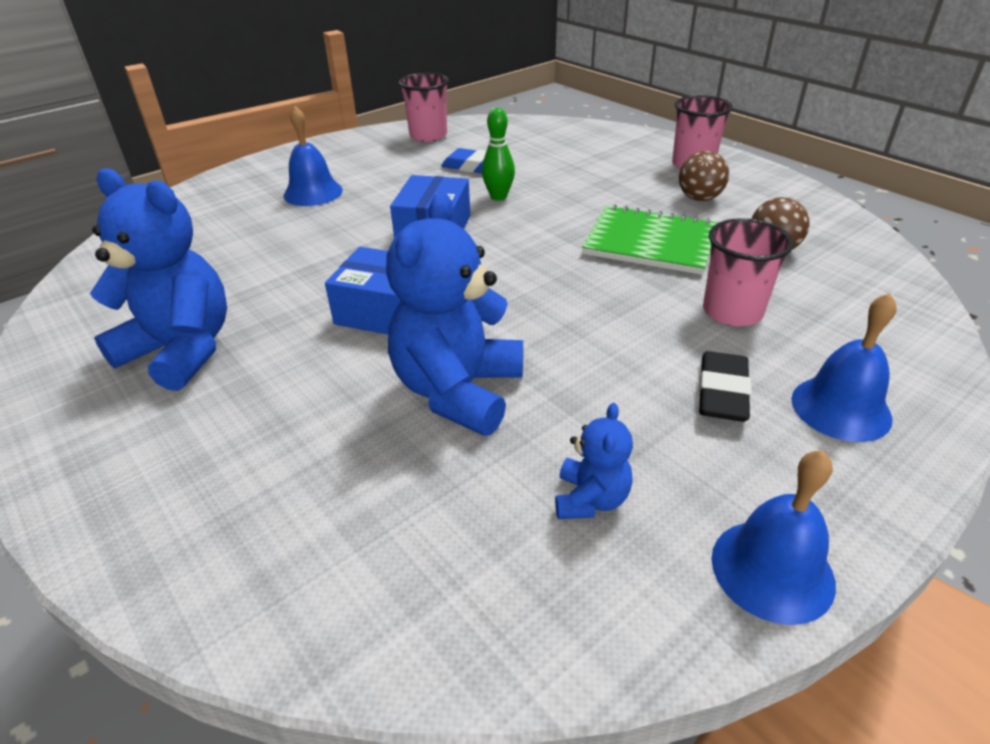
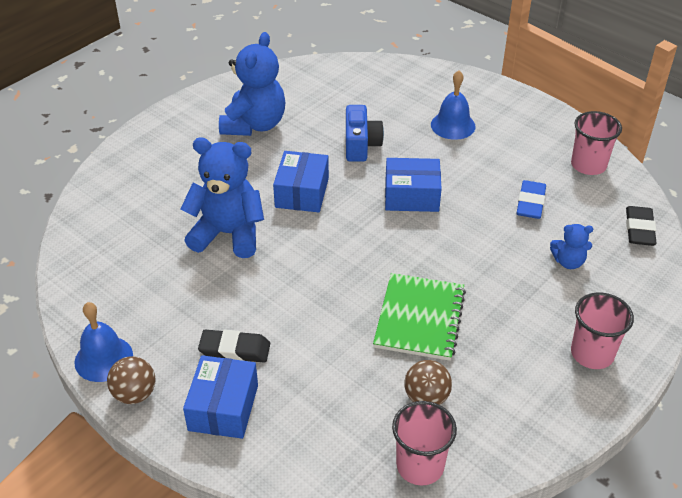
camera: 80 degrees right, 5 degrees up
(308, 256) = (361, 145): none -> blue camera
(498, 197) = (476, 224): green bowling pin -> none
(530, 128) = (639, 229): none -> black eraser
(590, 499) = (148, 292): blue teddy bear -> blue teddy bear (568, 262)
(699, 198) = (513, 354): brown ball -> brown ball (135, 394)
(732, 312) = (326, 362): pink cup -> pink cup (420, 465)
(841, 408) = (223, 407): blue bell -> blue box

